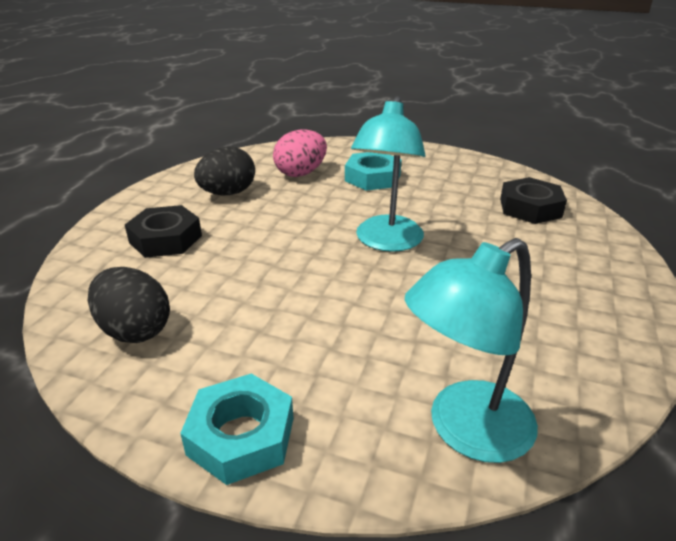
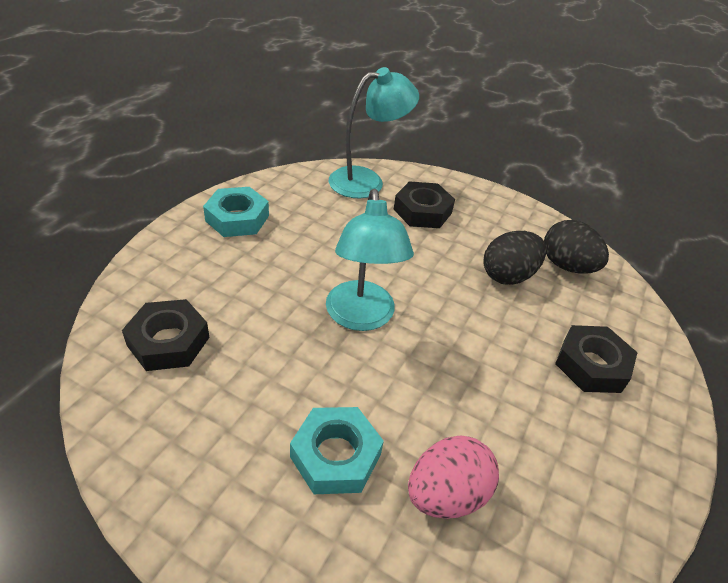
camera: 175 degrees left, 10 degrees up
(228, 193) = (549, 451): black egg -> black egg (508, 275)
(241, 436) = (480, 198): turquoise nut -> turquoise nut (237, 218)
(347, 381) = (422, 211): none -> black nut
(386, 242) = (361, 317): turquoise lamp -> turquoise lamp turned 150 degrees clockwise

